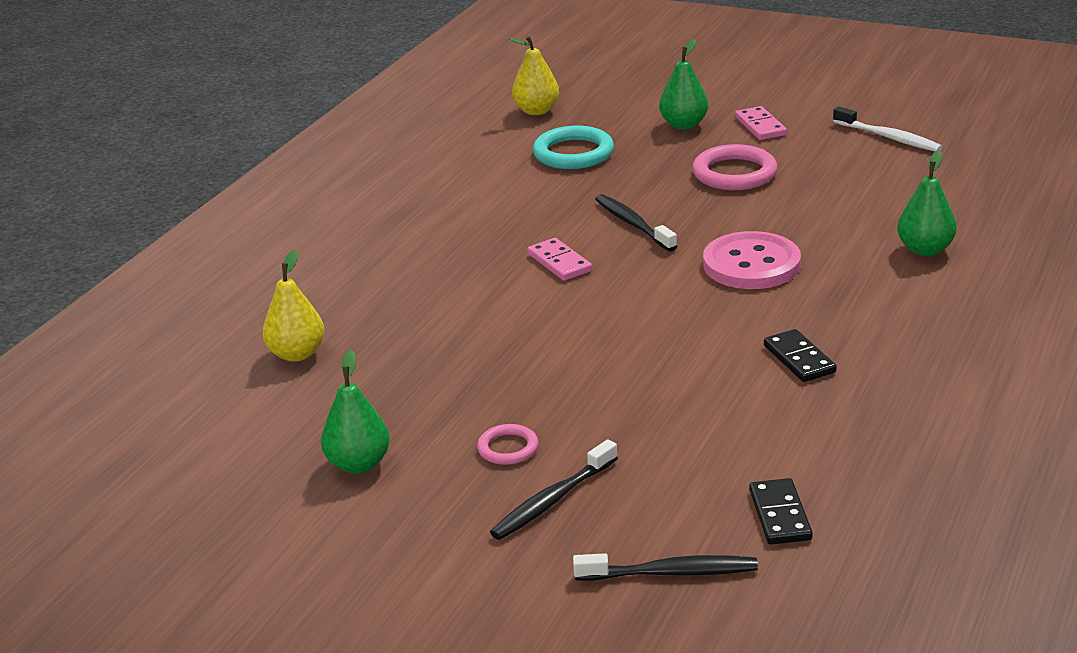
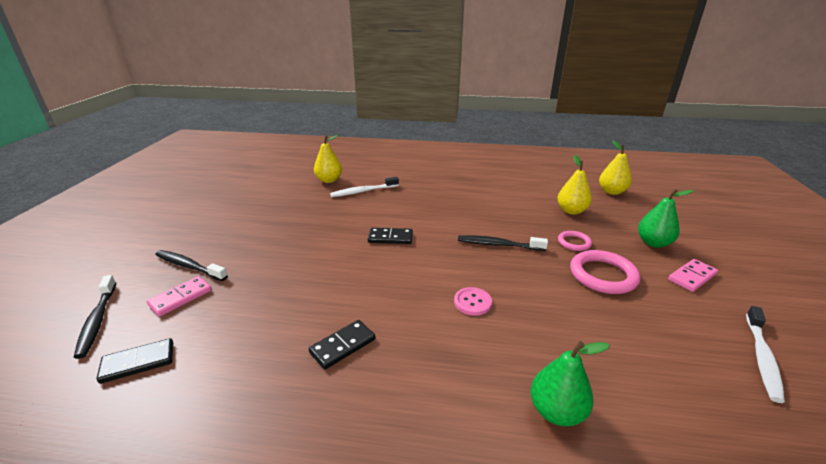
camera: 70 degrees right, 0 degrees up
(359, 464) = (237, 209): green pear -> none
(379, 318) = (363, 191): none -> white toothbrush
(508, 448) = (243, 244): pink ring -> pink ring (574, 242)
(559, 262) = (438, 228): pink domino -> pink domino (181, 298)
(566, 305) = (390, 238): none -> black domino
(573, 153) = (571, 211): turquoise ring -> yellow pear
(633, 224) = (498, 245): black toothbrush -> black toothbrush turned 120 degrees counterclockwise
(751, 264) = (472, 302): pink button -> pink button, size x0.51

